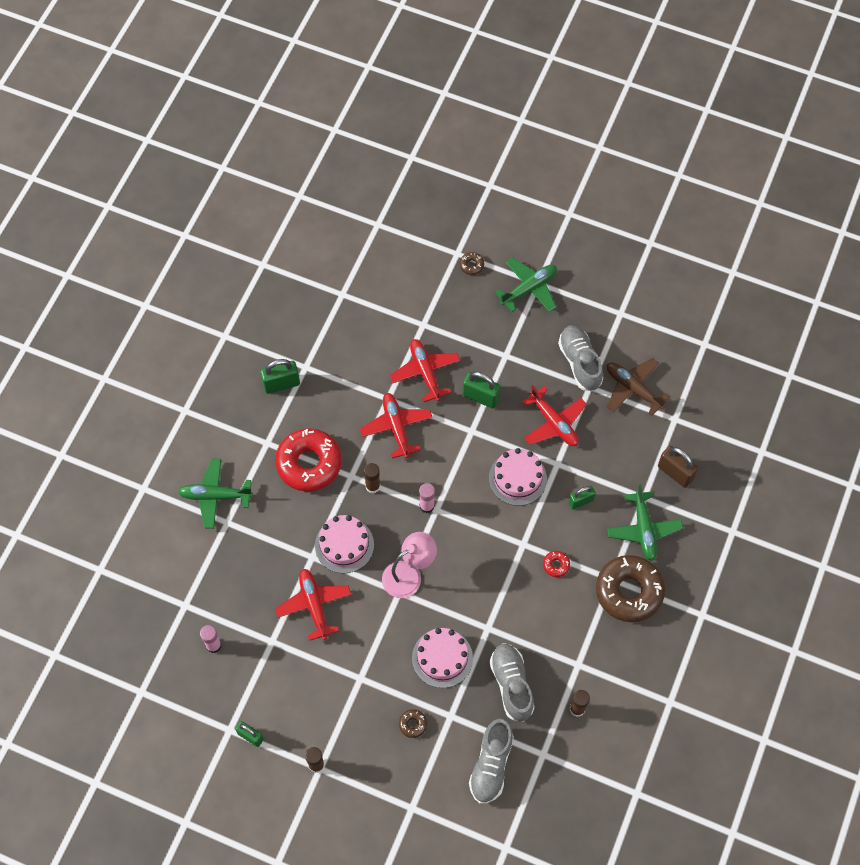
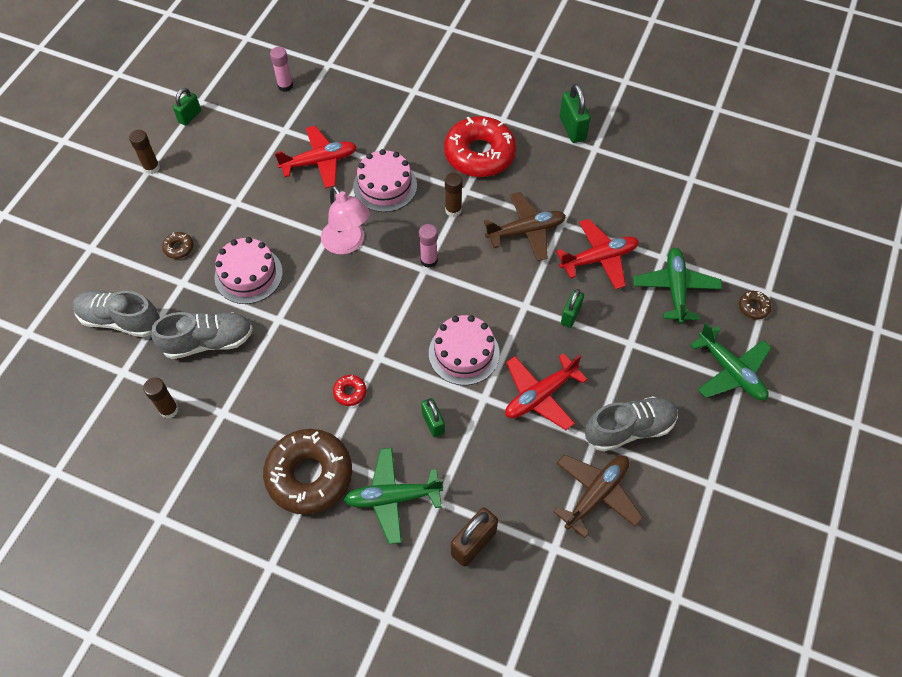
camera: 90 degrees right, 5 degrees down
(215, 496) = (442, 81): green plane -> green plane (675, 289)
(396, 427) = (526, 231): red plane -> brown plane
(480, 397) = (570, 315): green padlock -> green padlock, size x0.66

